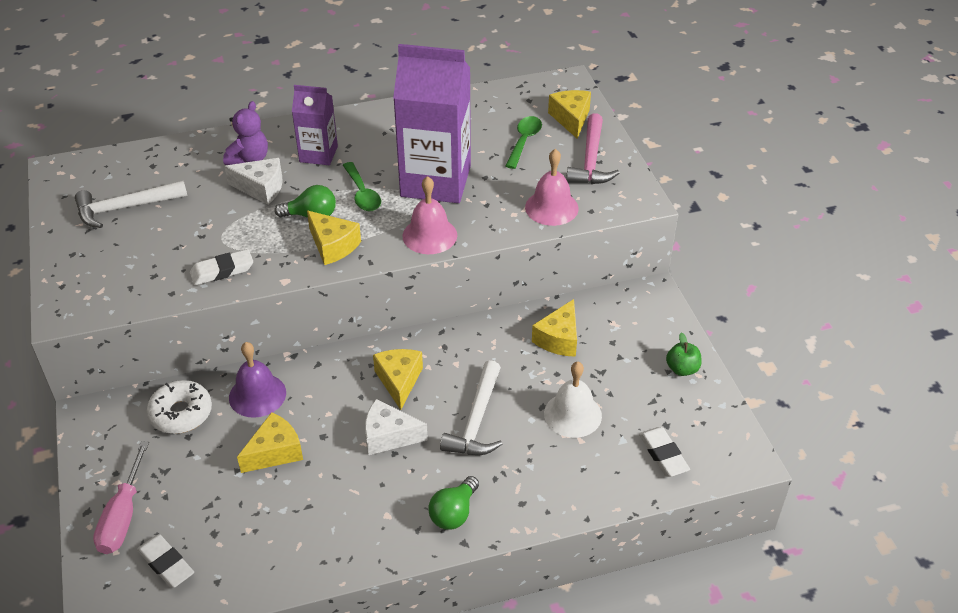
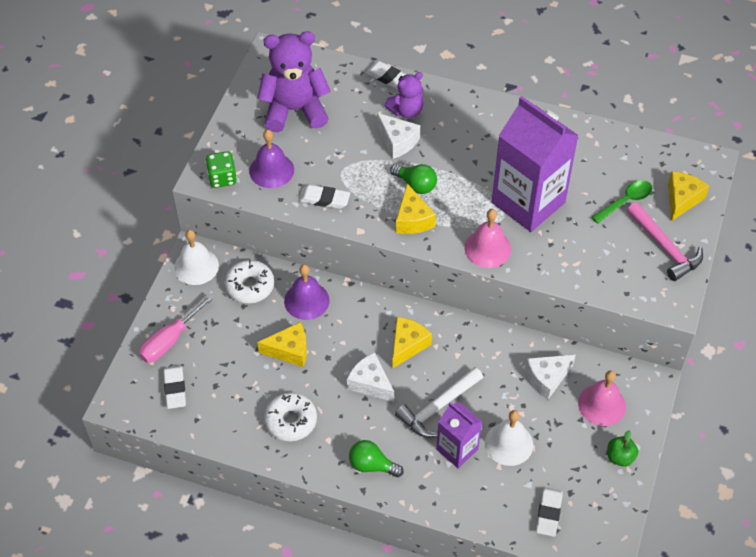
camera: 35 degrees right, 10 degrees up
(86, 304) = (222, 178): none -> green dice
(101, 425) = (196, 266): none -> white bell
(125, 208) = (294, 110): white hammer -> purple teddy bear
(140, 271) = (271, 170): none -> purple bell
(207, 140) = (388, 78): none -> white eraser
(318, 154) = (459, 132): purple carton -> purple carton (457, 449)
(330, 520) = (291, 421): none -> white donut
(362, 194) = (466, 185): green spoon -> none
(454, 513) = (372, 465): green light bulb -> green light bulb turned 45 degrees clockwise
(551, 207) = (598, 274): pink bell -> pink bell (602, 404)
(559, 339) = (547, 378): yellow cheese -> white cheese
(591, 160) = (665, 247): pink hammer -> pink hammer turned 75 degrees counterclockwise

